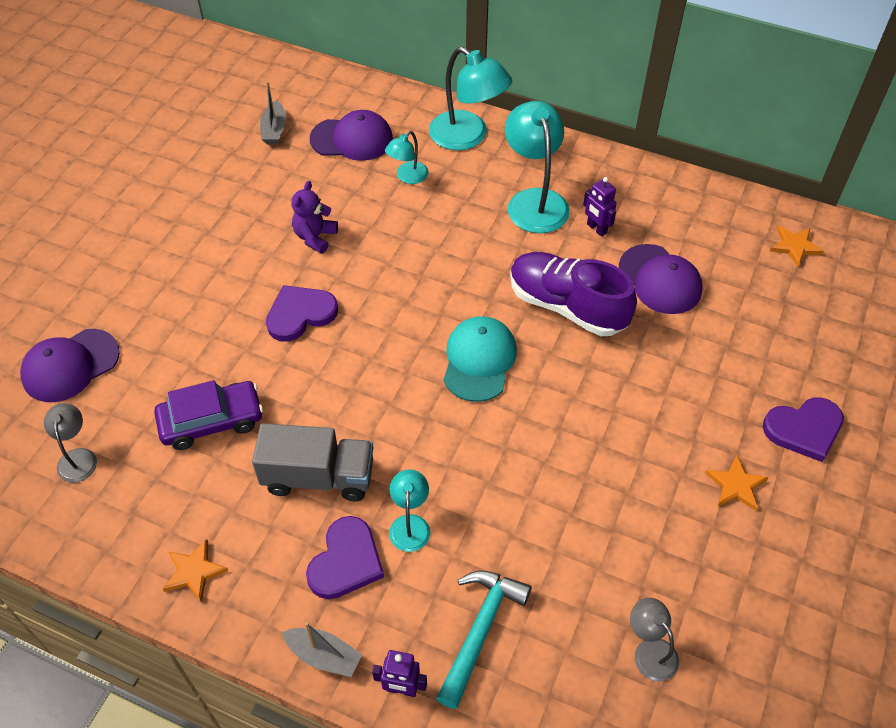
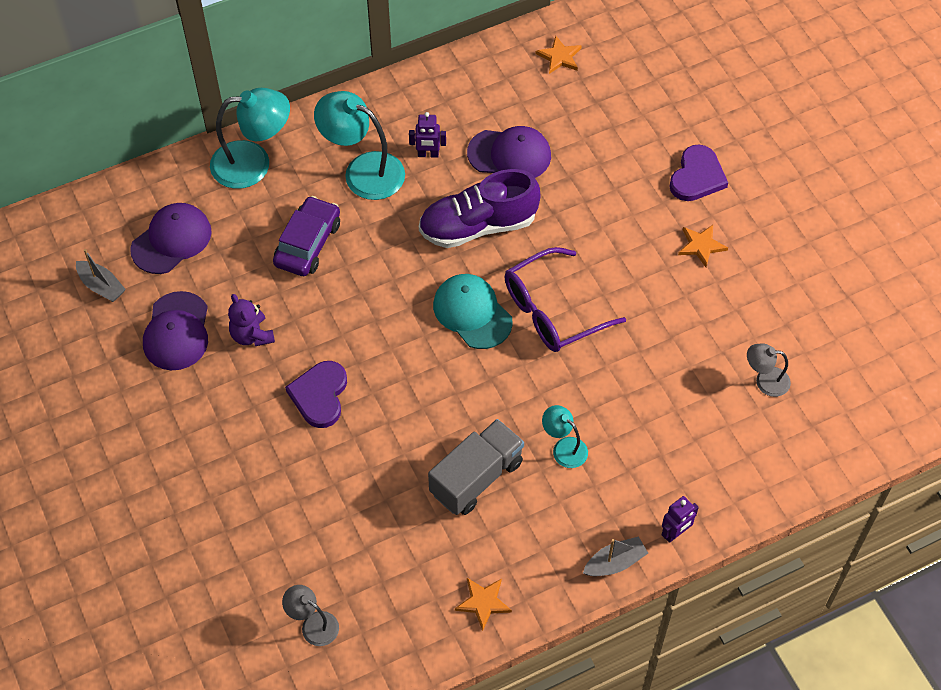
camera: 50 degrees left, 5 degrees up
(70, 365) = (216, 582): purple cap -> purple cap (177, 331)
(211, 421) = (364, 515): purple car -> purple car (307, 243)
(346, 561) = (558, 504): purple heart -> none
(407, 177) = (253, 232): turquoise lamp -> none
(480, 630) = (674, 462): turquoise hammer -> none
(540, 416) = (552, 311): none -> purple glasses

